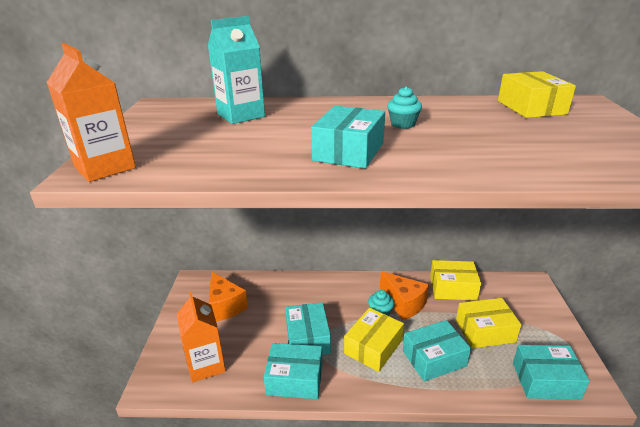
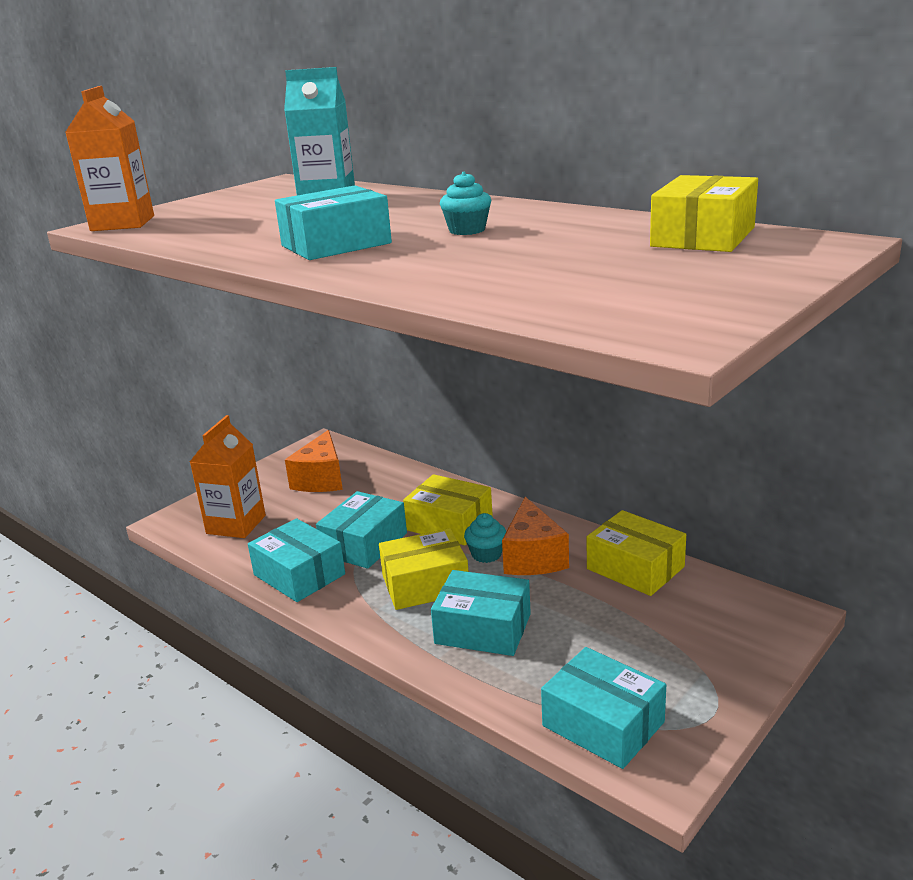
camera: 40 degrees right, 5 degrees down
(485, 331) = (603, 633): yellow box -> yellow box (449, 524)

